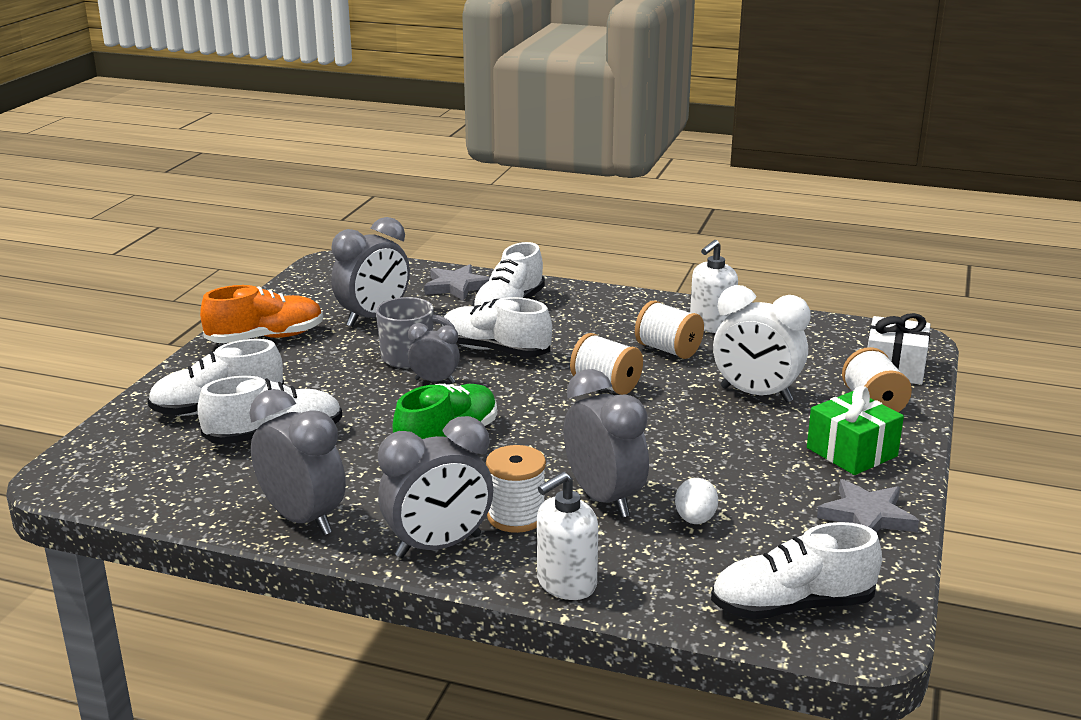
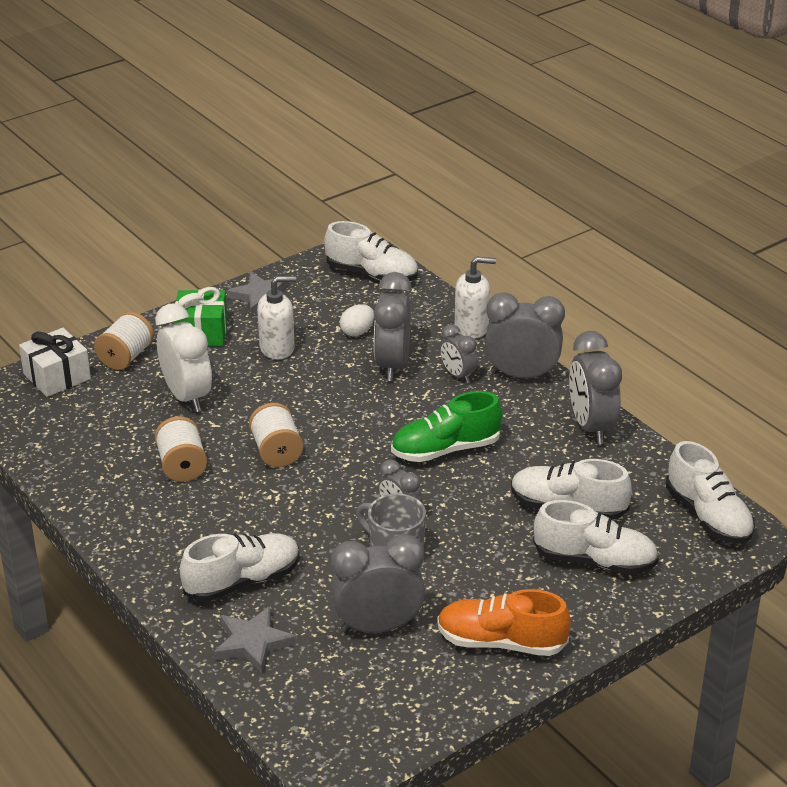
camera: 145 degrees left, 10 degrees up
(495, 350) = (316, 528): white shoe -> white shoe (708, 516)
(516, 516) = (457, 375): white spool -> grey clock
(711, 325) = (108, 477): white soap dispenser -> white soap dispenser (277, 348)

